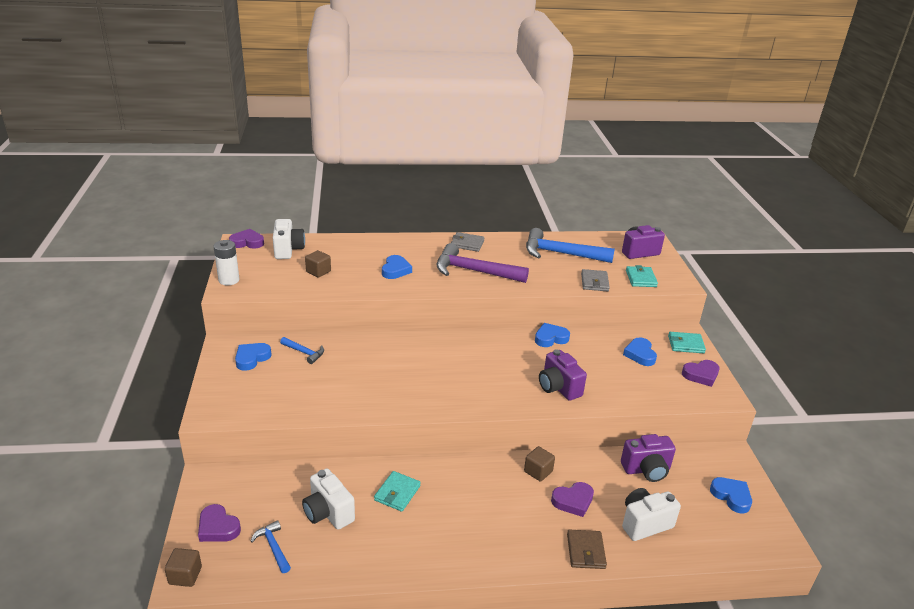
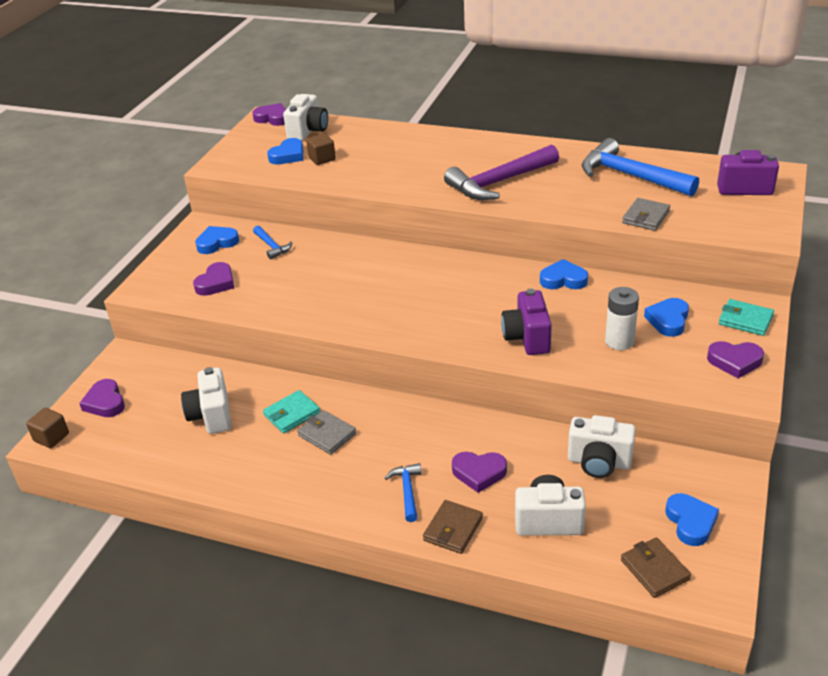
camera: 30 degrees right, 5 degrees up
(229, 280) = (225, 155): white battery -> white battery (619, 341)
(273, 547) = (141, 434): blue hammer -> blue hammer (407, 491)
(277, 394) = (216, 283): none -> purple heart
(395, 270) = (407, 168): blue heart -> blue heart (288, 155)
(467, 244) = (517, 149): grey wallet -> grey wallet (327, 434)
(474, 271) = (499, 182): purple hammer -> purple hammer turned 75 degrees counterclockwise
(538, 471) = (462, 431): brown cube -> none
(641, 279) = (716, 222): turquoise wallet -> none
(646, 470) = (599, 462): purple camera -> white camera
(734, 538) = (655, 569): none -> brown wallet

